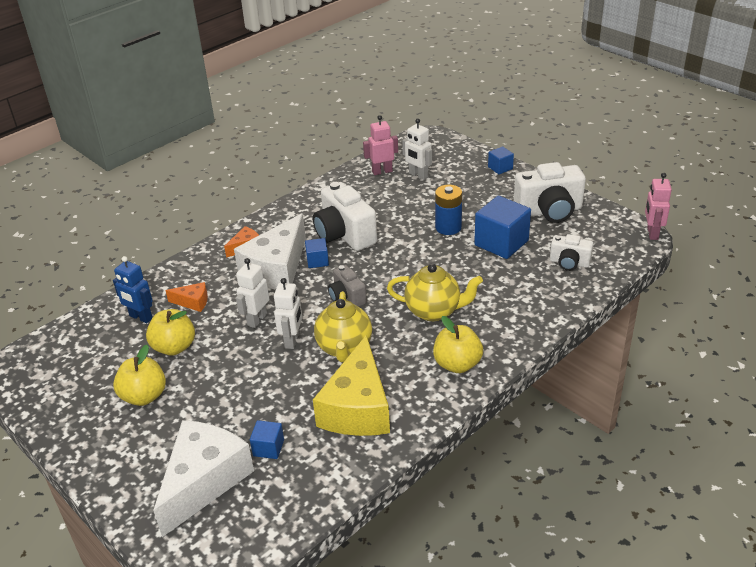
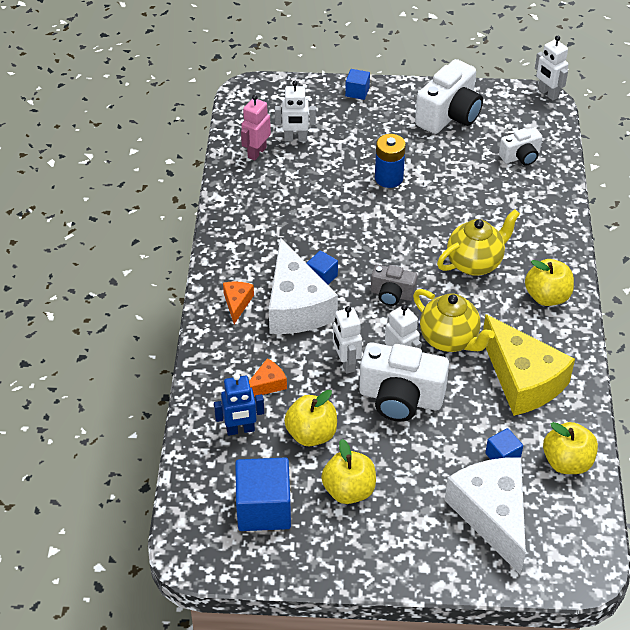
camera: 45 degrees left, 10 degrees up
(308, 486) = (567, 462): none -> yellow apple
(344, 234) = (310, 237): white camera -> white camera (400, 398)
(501, 243) = (449, 168): blue cube -> blue cube (264, 508)
(652, 233) = (548, 93): pink robot -> white robot

